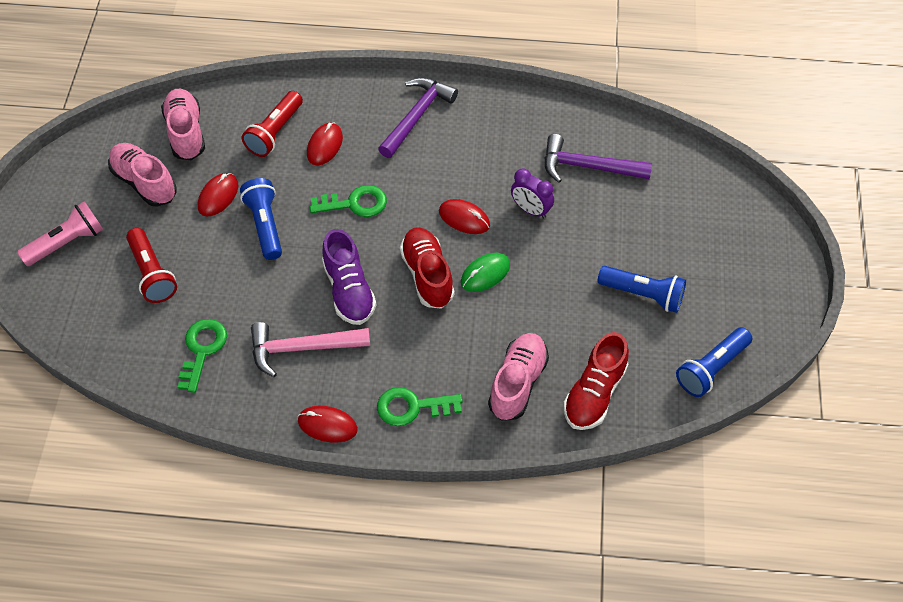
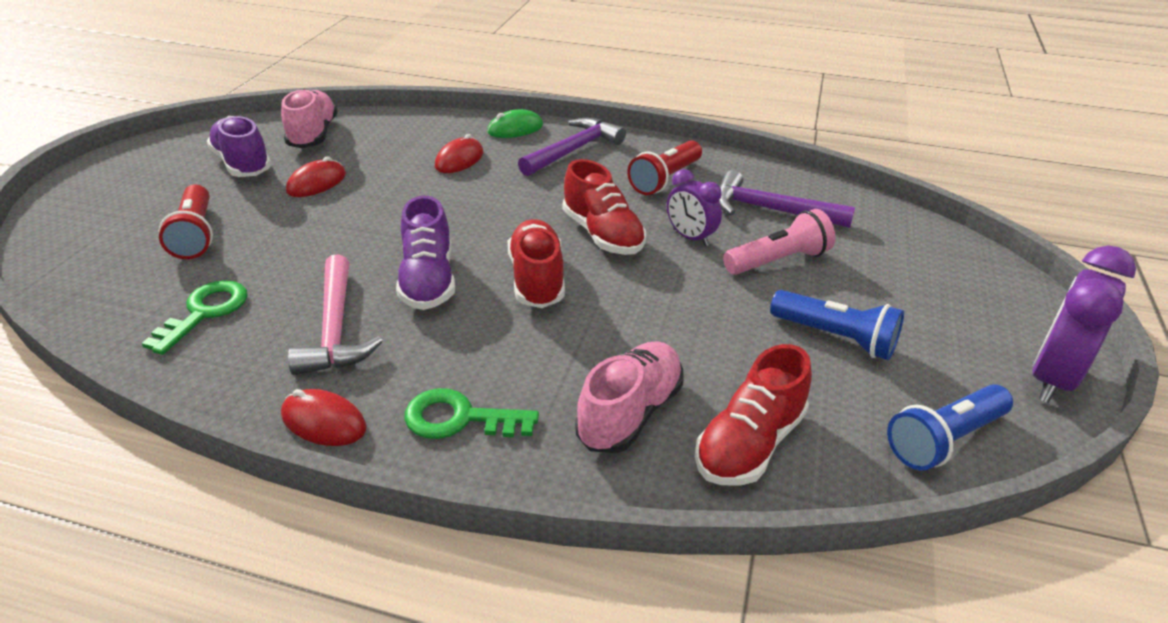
camera: 10 degrees right, 20 degrees down
(66, 243) = (119, 198): pink flashlight -> pink flashlight (778, 261)
(144, 182) = (243, 164): pink shoe -> purple shoe
(265, 225) = (356, 212): blue flashlight -> none
(275, 132) = (409, 145): red flashlight -> red flashlight (665, 180)
(302, 348) = (335, 329): pink hammer -> pink hammer turned 105 degrees counterclockwise
(355, 203) = (472, 207): green key -> none
(464, 218) = (602, 234): red mouse -> red shoe
(485, 274) = (615, 288): green mouse -> green mouse (515, 129)
(781, 306) = (1052, 378): none -> purple clock

